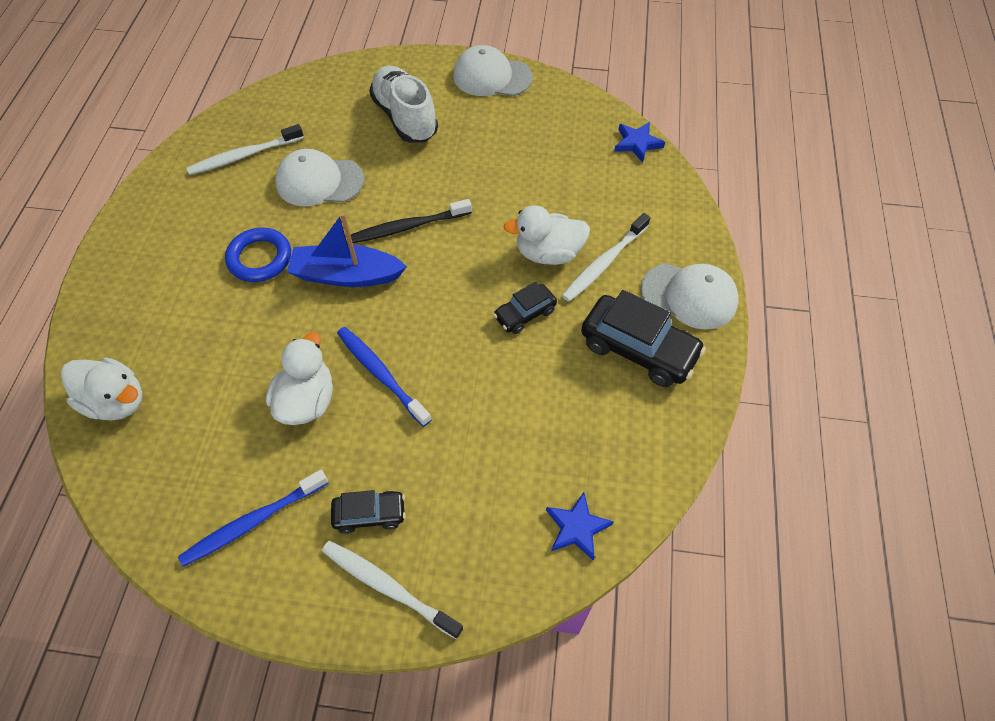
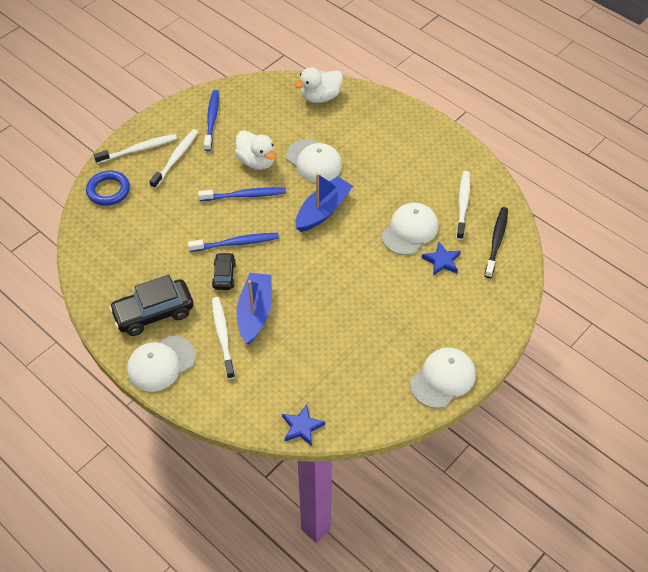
camera: 125 degrees right, 5 degrees down
(260, 258) = (368, 179): blue ring -> blue ring (108, 190)
(262, 333) = (314, 161): none -> white cap
(370, 514) = (176, 158): black car -> white toothbrush
(405, 118) = (436, 302): white shoe -> none
(407, 227) = (335, 255): black toothbrush -> black toothbrush (496, 241)
(467, 333) = (236, 243): none -> blue toothbrush
(548, 253) = (255, 312): white duck -> blue boat
(577, 528) = (94, 226): blue star -> blue star (442, 261)

